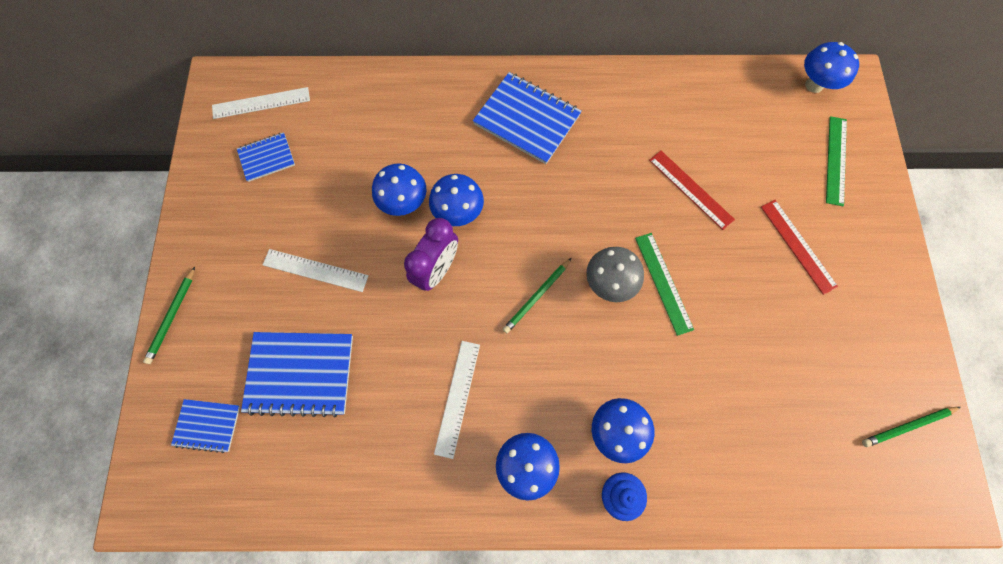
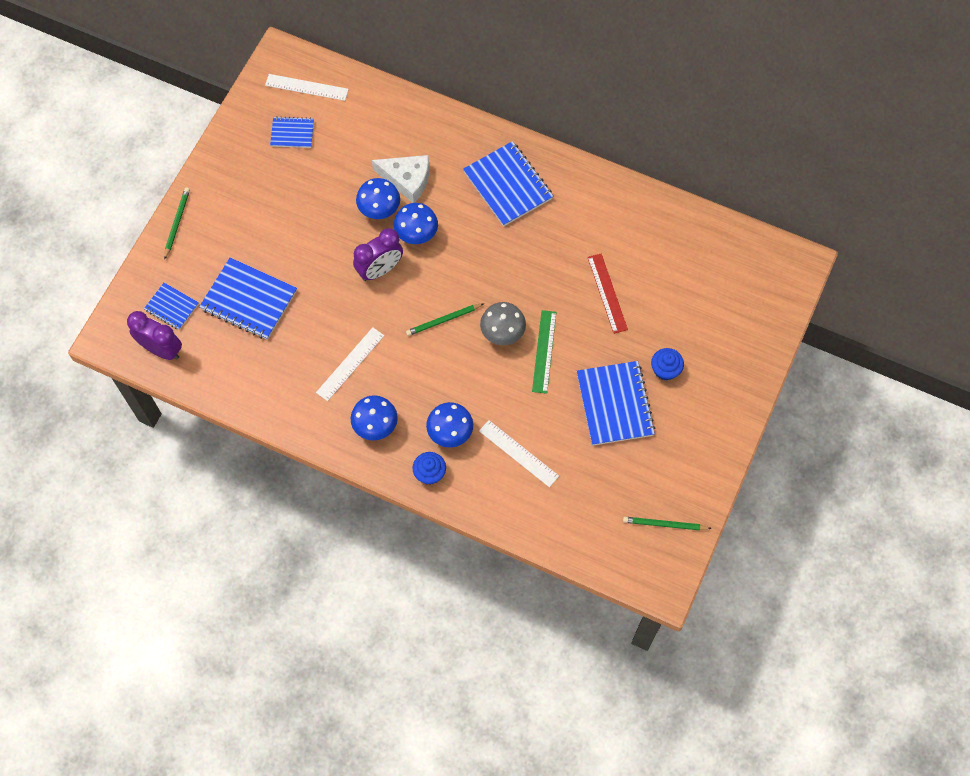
camera: 25 degrees right, 5 degrees down
(172, 316) = (177, 223): green pencil -> green pencil turned 150 degrees clockwise
(216, 488) = (161, 349): none -> purple clock
(315, 270) = (291, 233): white ruler -> white ruler (518, 453)
(417, 157) = (407, 180): none -> white cheese
(771, 308) = (615, 404): none -> blue notebook
(798, 246) = (665, 370): red ruler -> blue cupcake
(814, 85) = (763, 254): blue mushroom -> none
(836, 160) = (740, 320): green ruler -> none

